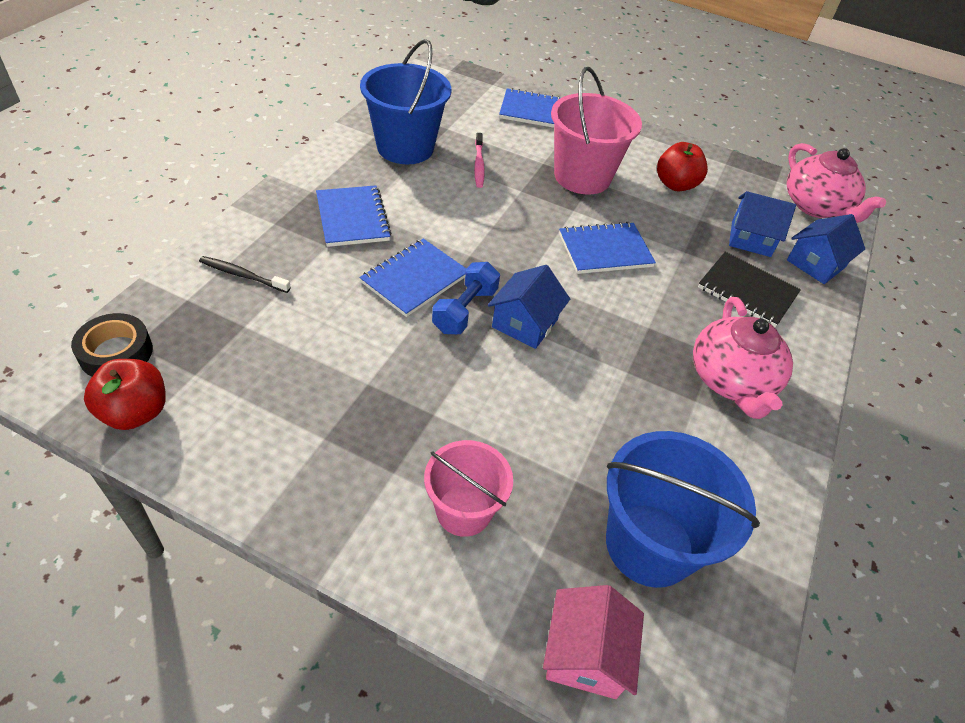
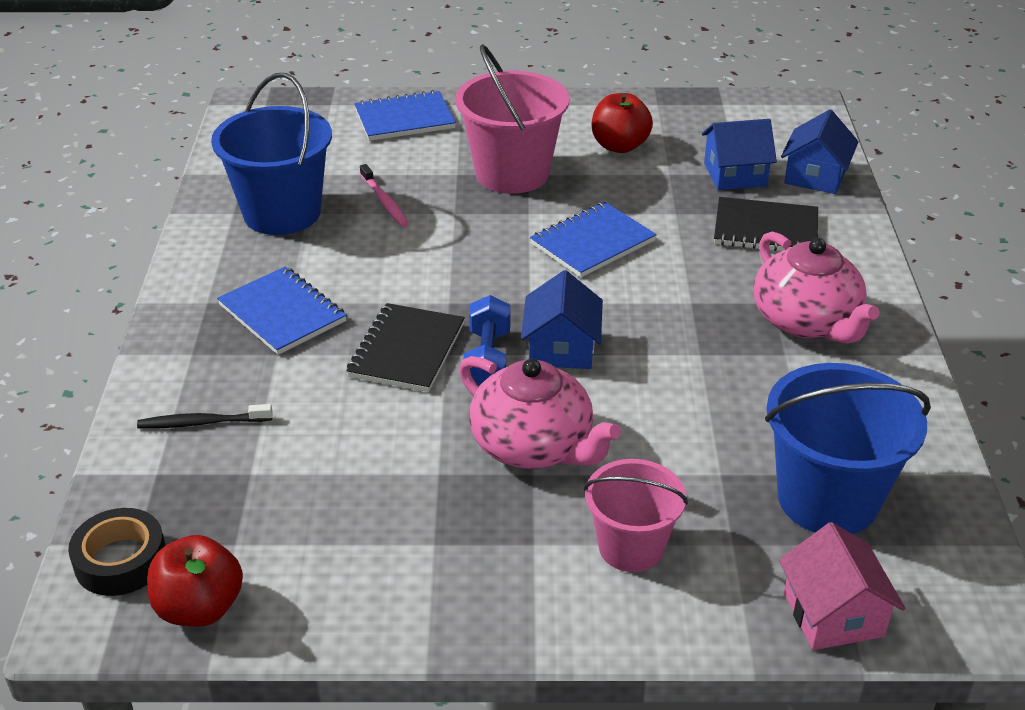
camera: 20 degrees left, 10 degrees down
(415, 279) = (407, 350): blue notebook -> black notebook
(816, 206) = (779, 117): pink teapot -> pink teapot (533, 446)

